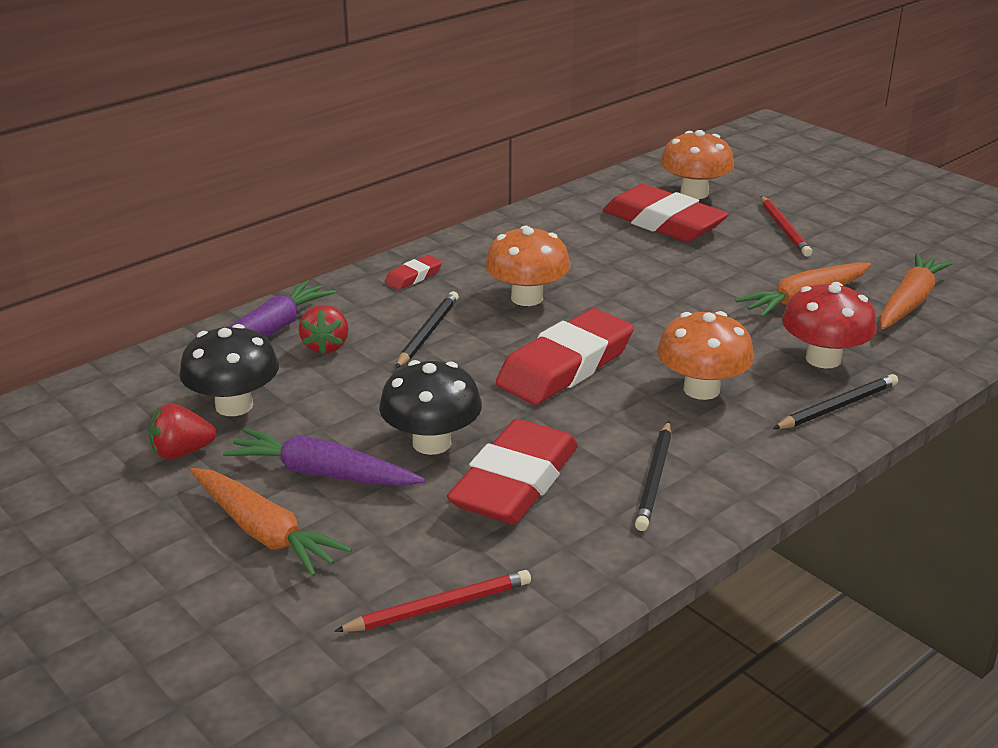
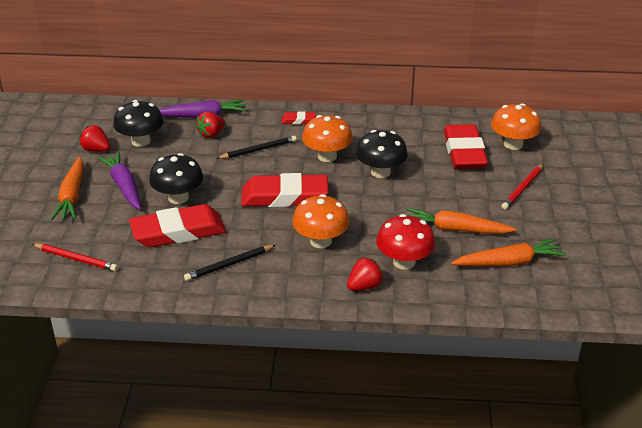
camera: 45 degrees right, 5 degrees up
(619, 284) = (380, 172): none -> black mushroom
(837, 407) = (364, 286): black pencil -> red strawberry

